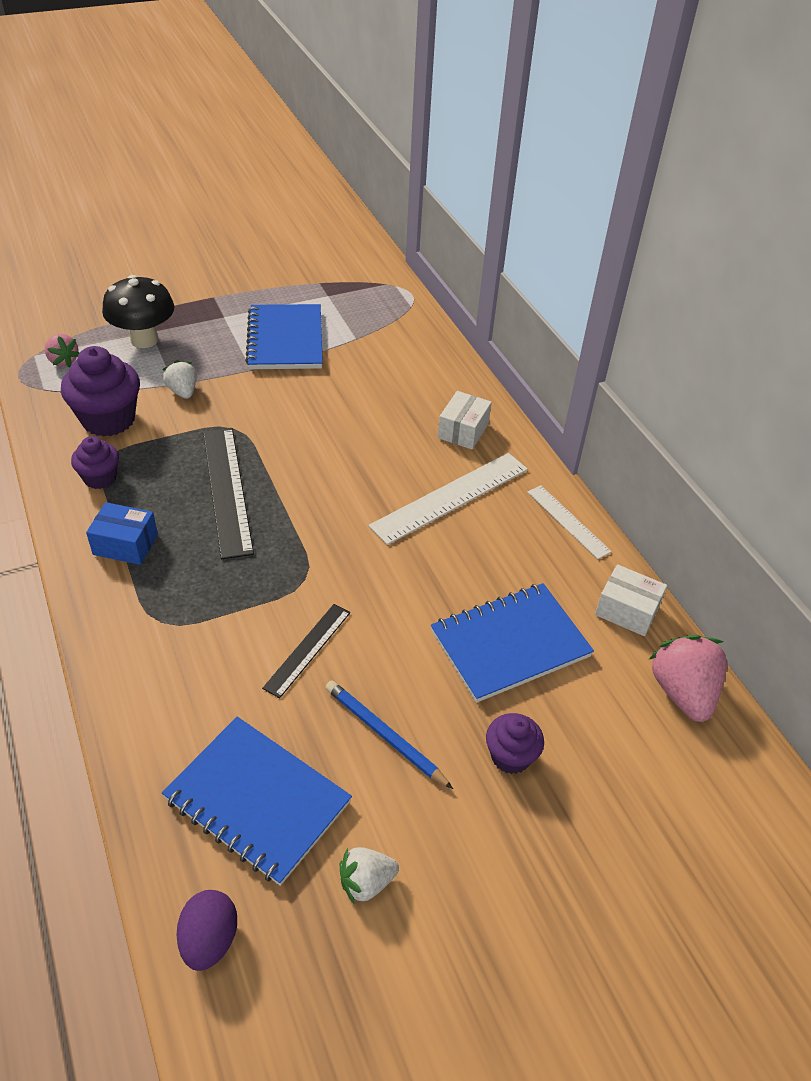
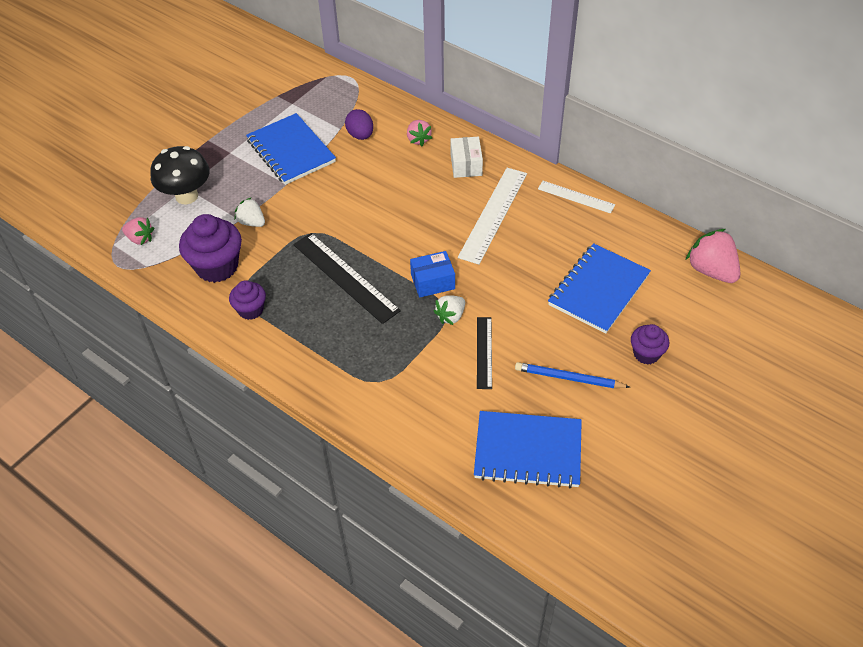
camera: 25 degrees left, 5 degrees up
(125, 544) = (310, 345): blue box -> blue box (432, 282)
(209, 939) = (563, 534): purple egg -> purple egg (360, 135)
(366, 882) = (621, 460): white strawberry -> white strawberry (451, 316)
(431, 383) = (418, 139): none -> pink strawberry
(627, 610) = (649, 237): white box -> none

